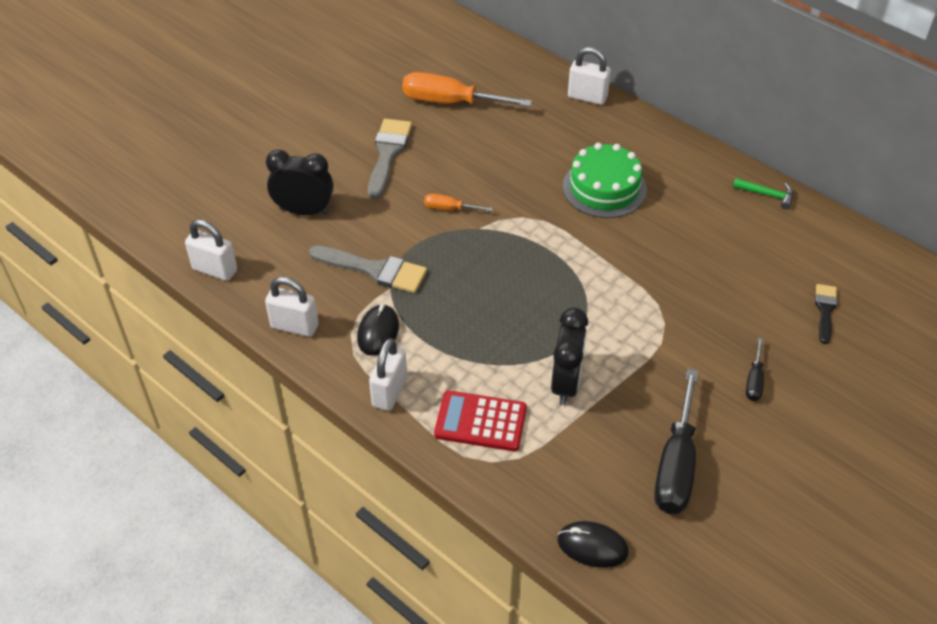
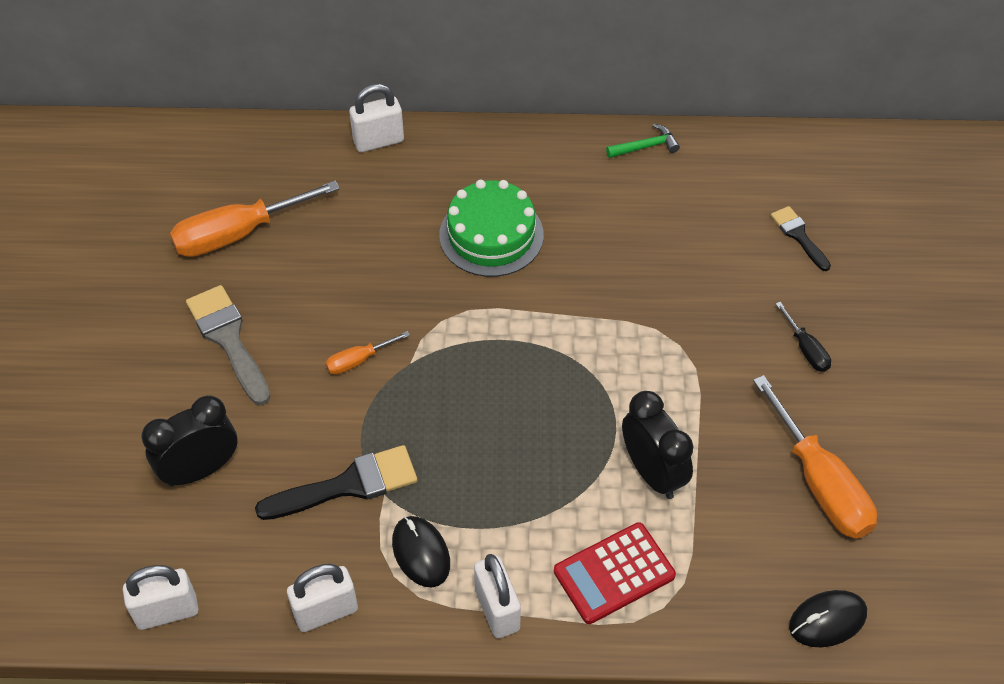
camera: 40 degrees left, 5 degrees up
(374, 270) = (347, 485): grey brush -> black brush
(676, 465) = (820, 483): black screwdriver -> orange screwdriver

